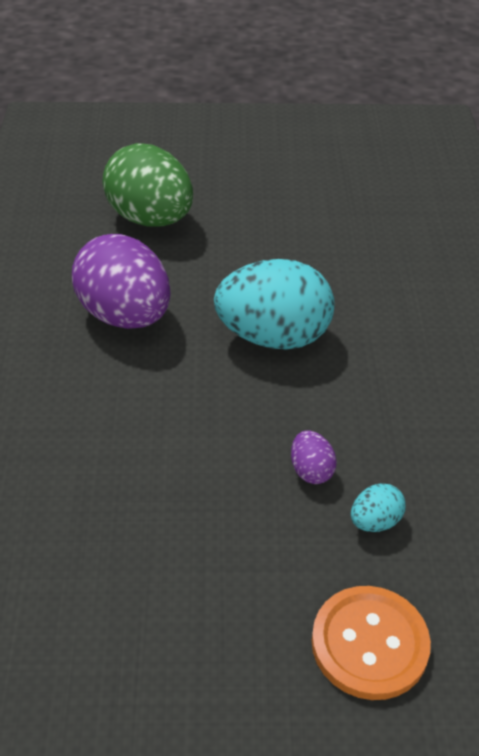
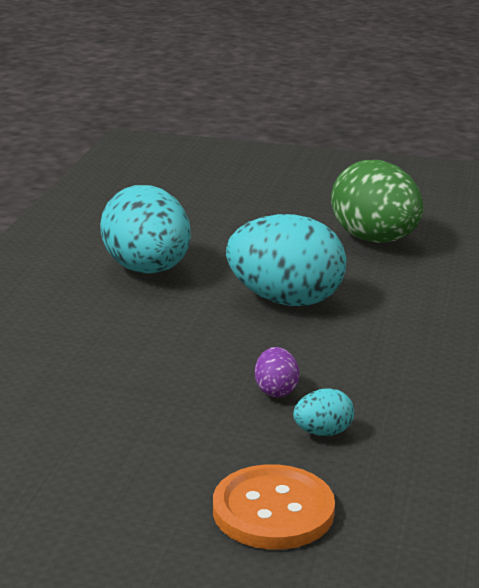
camera: 15 degrees right, 20 degrees down
(125, 315) = (147, 270): purple egg -> turquoise egg
(150, 219) = (205, 212): green egg -> green egg (375, 240)

